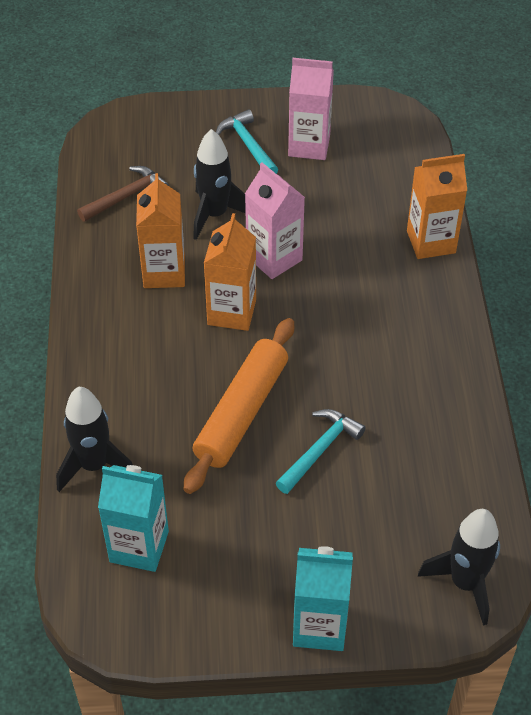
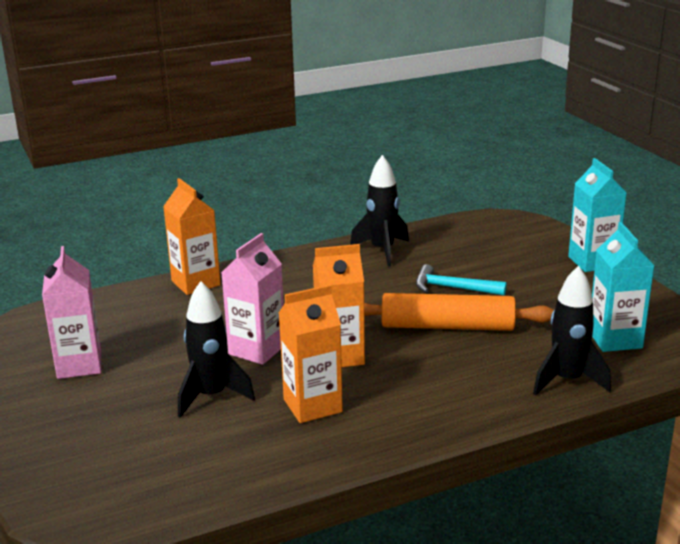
camera: 110 degrees left, 25 degrees down
(126, 196) = (207, 463): brown hammer -> none
(248, 145) = (88, 402): turquoise hammer -> none
(465, 583) = (508, 226): black rocket -> black rocket (382, 251)

